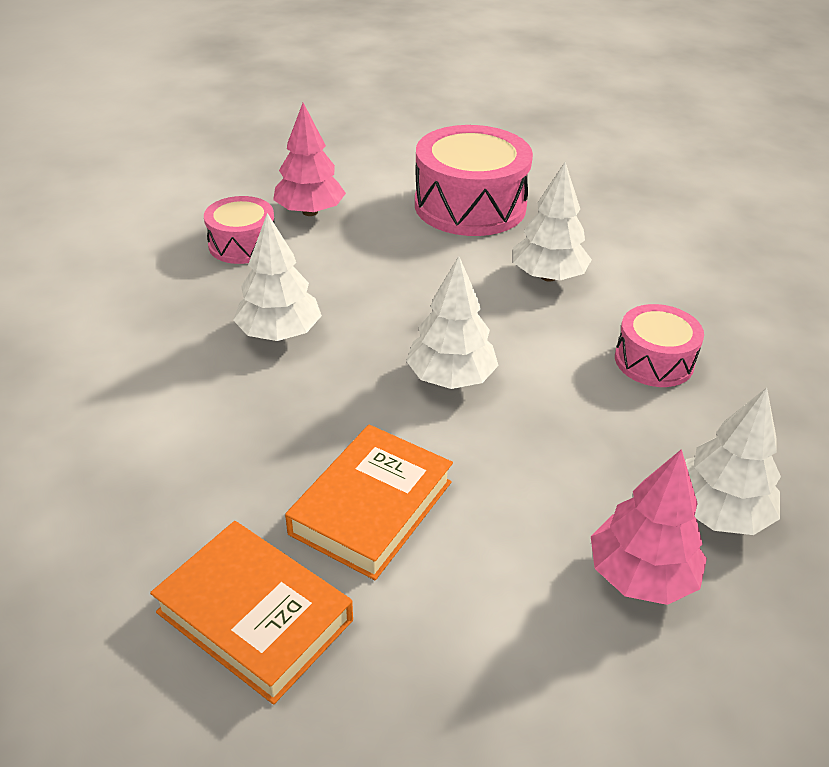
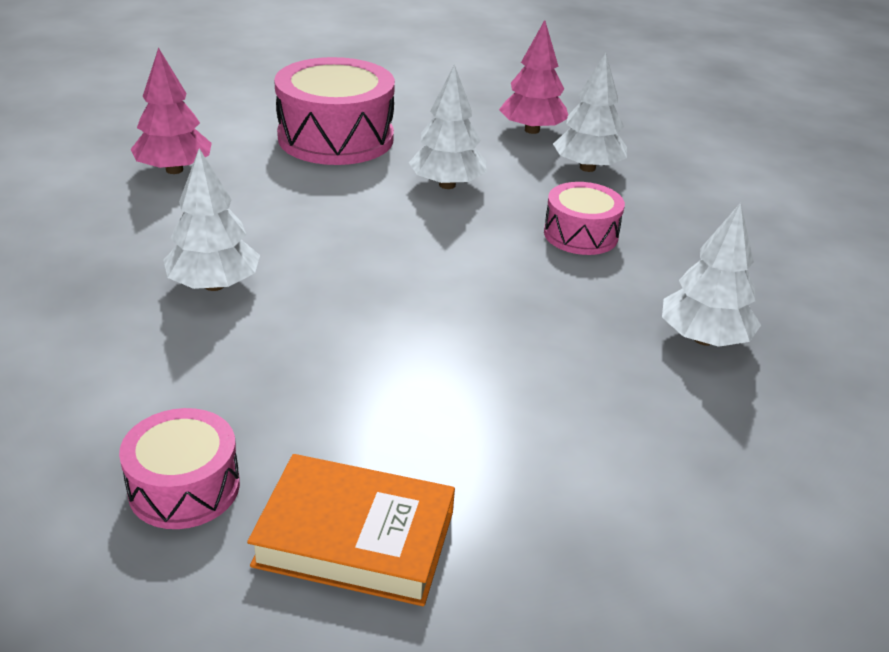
camera: 25 degrees left, 5 degrees down
(242, 244) = (119, 212): pink drum -> pink drum (184, 487)
(371, 507) = (408, 413): orange book -> none
(451, 378) = (412, 287): white tree -> white tree (587, 168)
(641, 575) = (674, 402): pink tree -> pink tree (532, 130)

